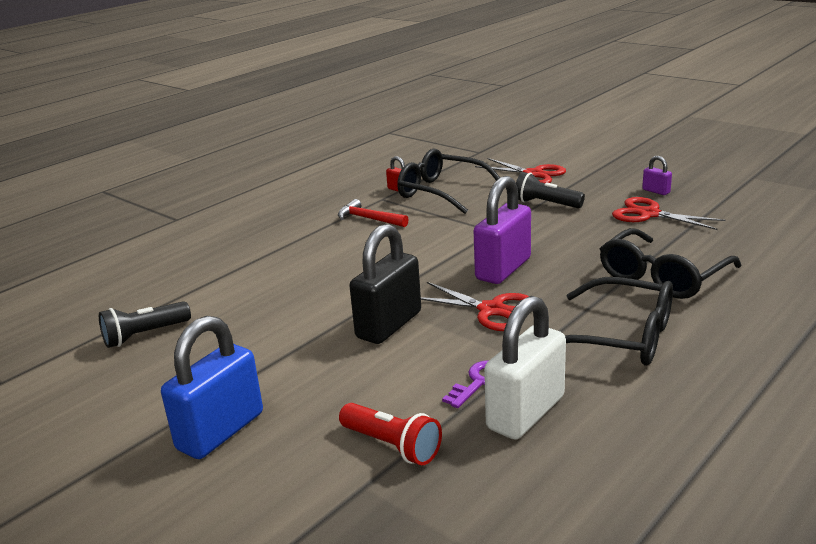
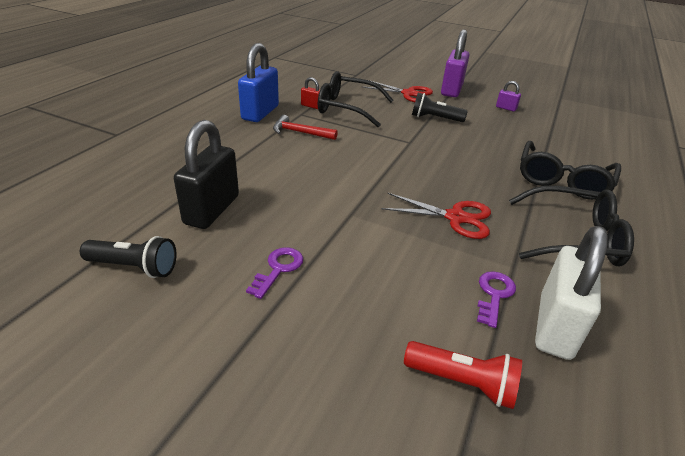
camera: 20 degrees left, 10 degrees up
(145, 335) = (134, 267): black flashlight -> black flashlight turned 120 degrees counterclockwise
(220, 431) = (275, 388): blue padlock -> blue padlock (260, 113)
(273, 345) = (278, 269): none -> purple key
(389, 325) = (377, 238): black padlock -> black padlock (212, 210)
(503, 269) = (440, 177): purple padlock -> purple padlock (451, 90)
(649, 214) = (514, 127): red scissors -> none

